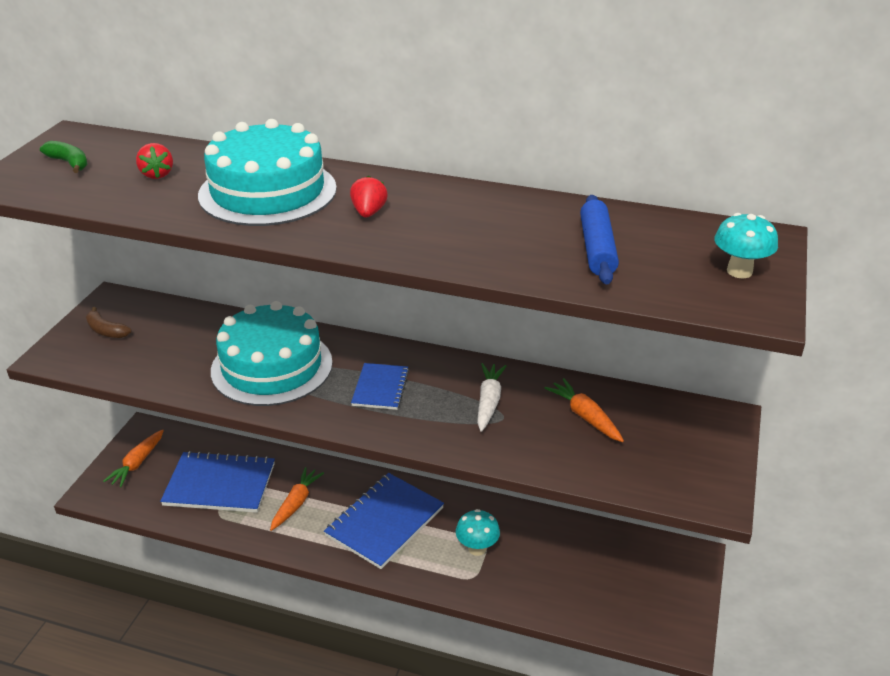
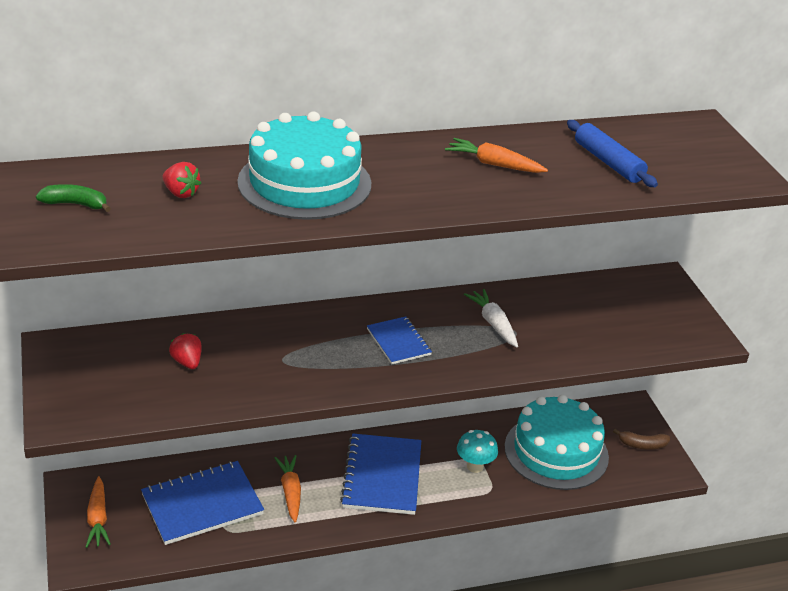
camera: 35 degrees left, 0 degrees up
(106, 331) = (86, 378): brown banana -> brown banana (642, 445)
(272, 366) = (287, 356): turquoise cake -> turquoise cake (556, 452)
(368, 213) = (412, 179): red strawberry -> red strawberry (187, 362)
(585, 417) = (572, 310): orange carrot -> orange carrot (494, 164)
(739, 271) = (712, 154): turquoise mushroom -> none

